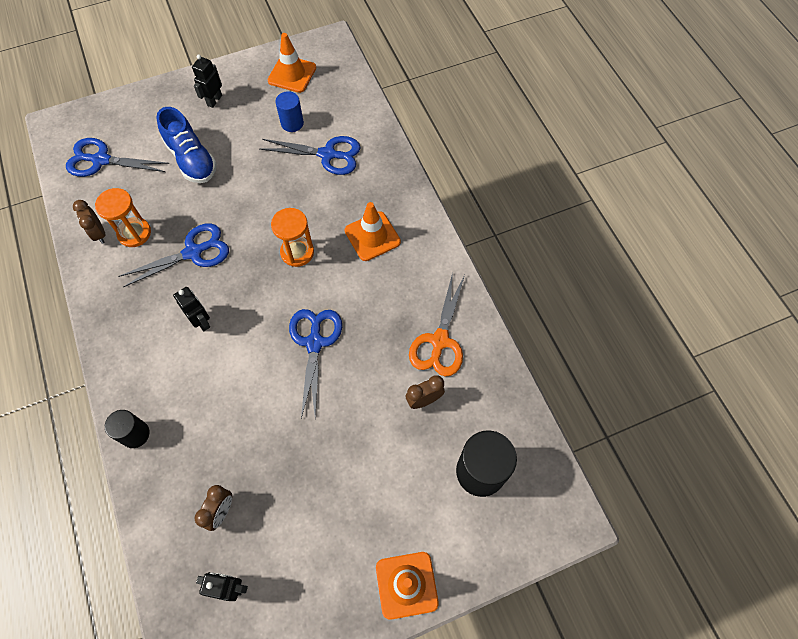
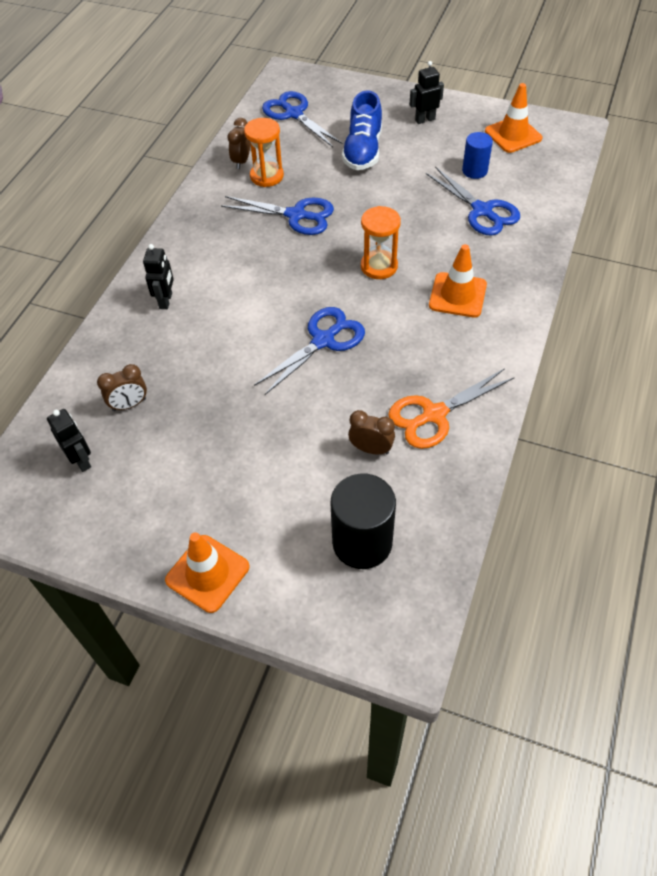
camera: 45 degrees right, 10 degrees down
(135, 434) = (127, 308): black cylinder -> none
(202, 321) = (252, 266): black robot -> black robot (166, 301)

